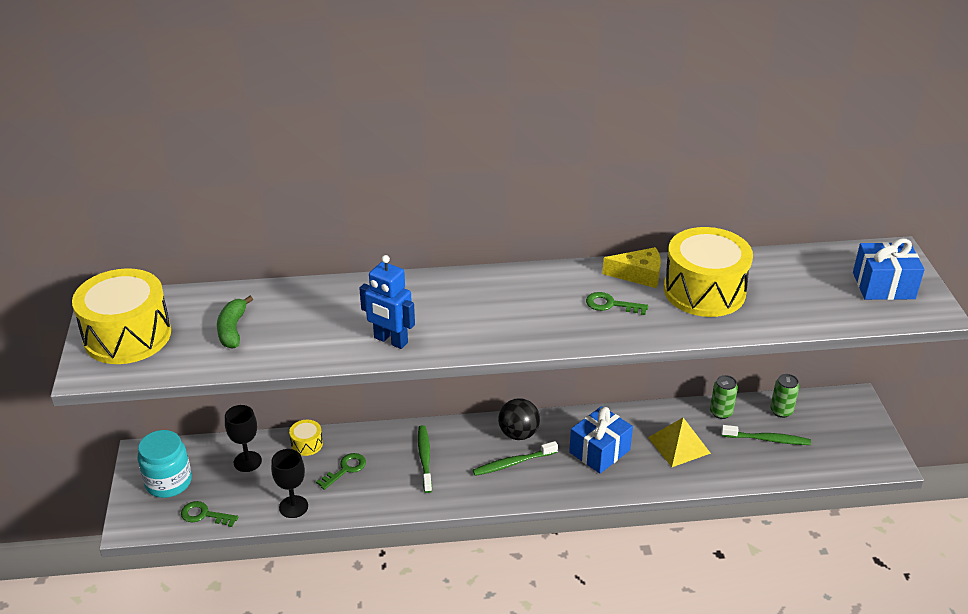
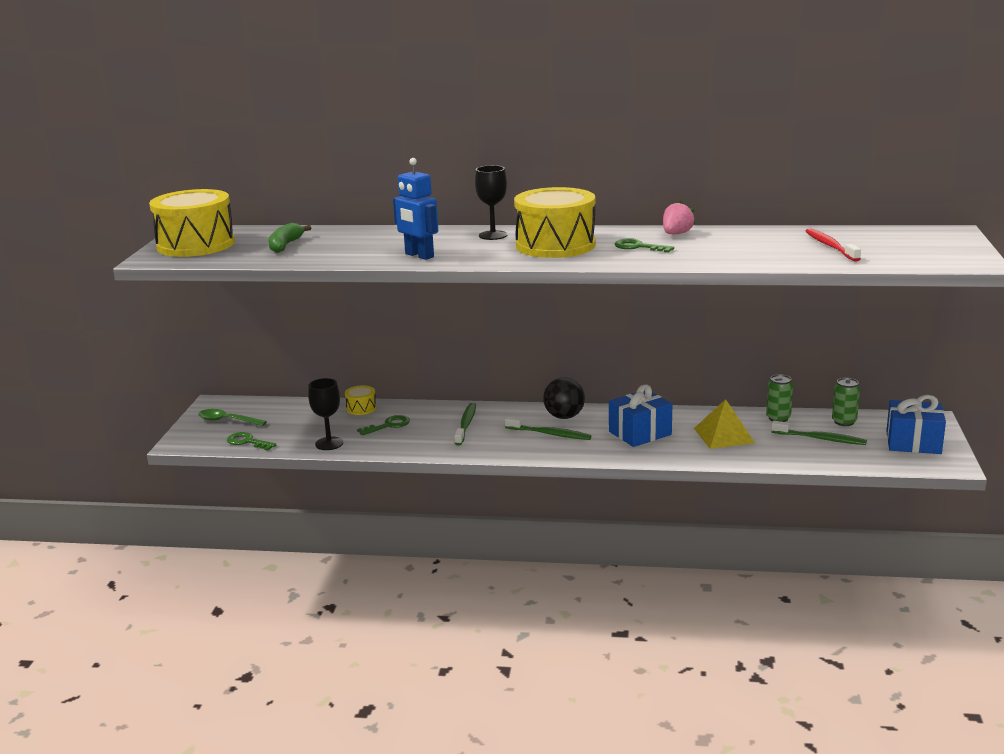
camera: 15 degrees right, 15 degrees down
(168, 482) = (227, 421): turquoise jar -> green spoon
(247, 461) = (302, 414): black goblet -> black goblet (493, 235)
(513, 463) = (549, 434): green toothbrush -> green toothbrush turned 150 degrees counterclockwise
(639, 275) = (676, 234): yellow cheese -> pink strawberry
(704, 291) = (736, 244): yellow drum -> yellow drum (555, 245)
(794, 289) = (830, 246): none -> red toothbrush
(883, 285) = (927, 248): blue gift -> blue gift (913, 442)

